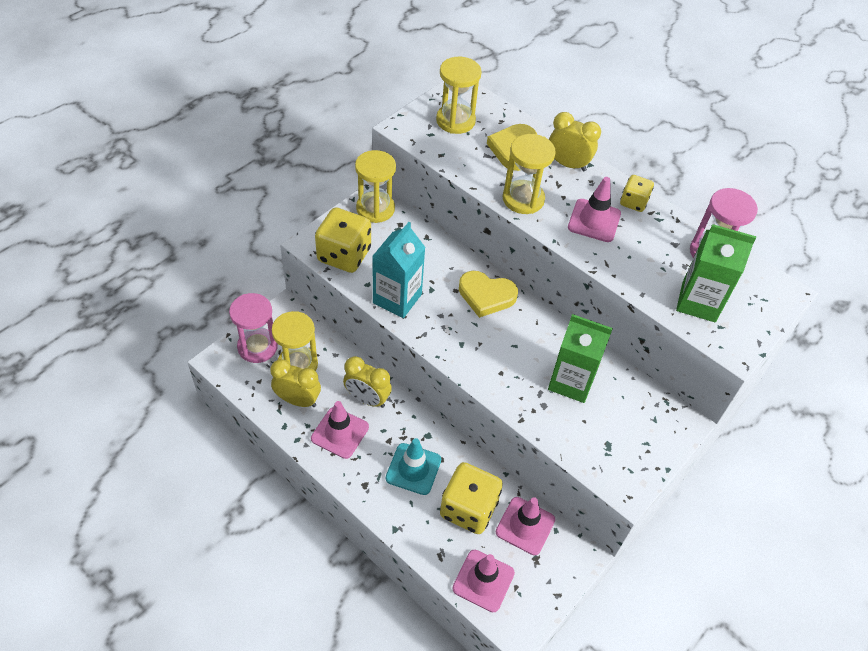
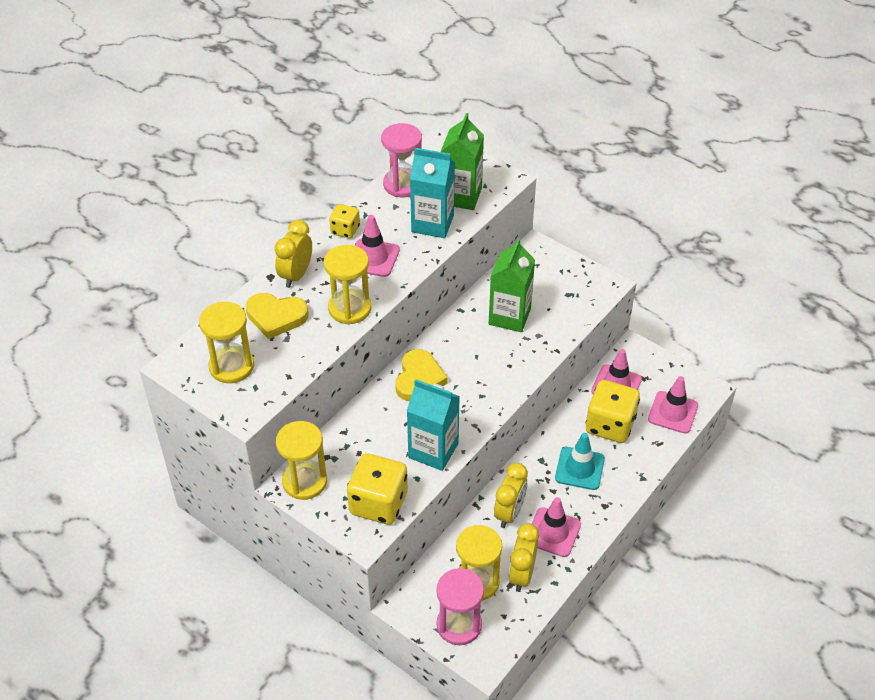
camera: 90 degrees left, 5 degrees down
(650, 272) = (432, 224): none -> turquoise carton

